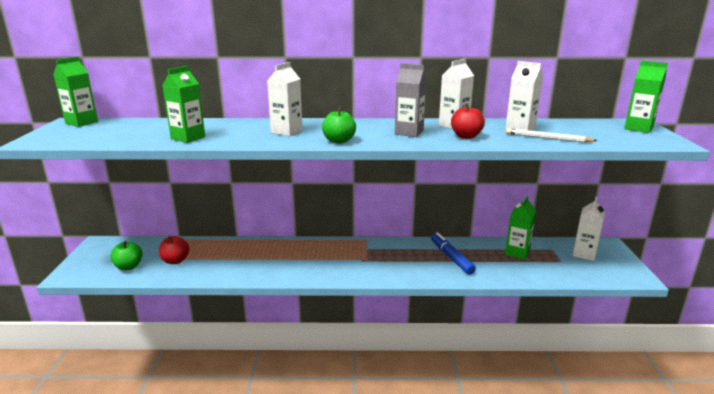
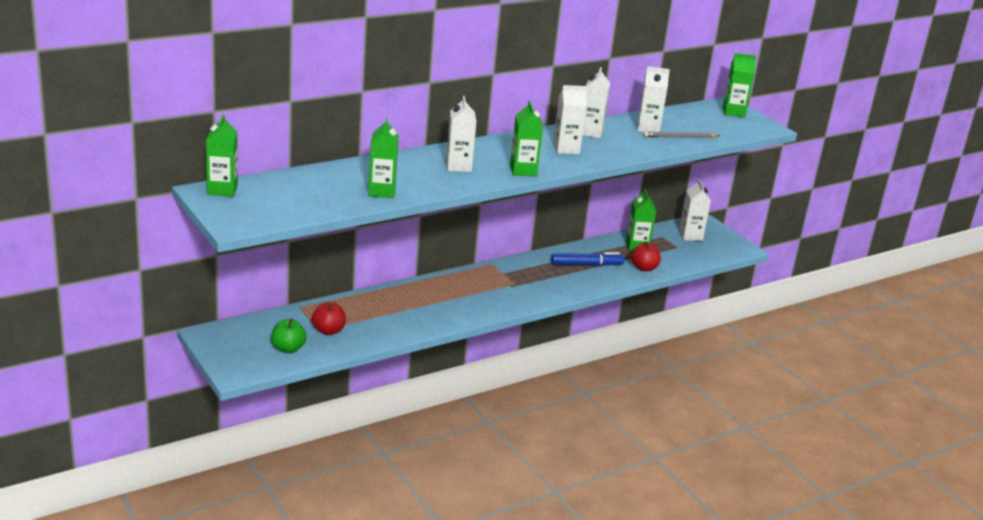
camera: 35 degrees left, 5 degrees up
(339, 141) = (523, 170): green apple -> green carton
(409, 132) = (566, 149): grey carton -> white carton
(451, 257) = (586, 264): blue marker -> blue marker turned 135 degrees clockwise
(466, 136) = (617, 146): red apple -> red apple (644, 268)
(547, 138) = (679, 137): white pencil -> grey pencil

